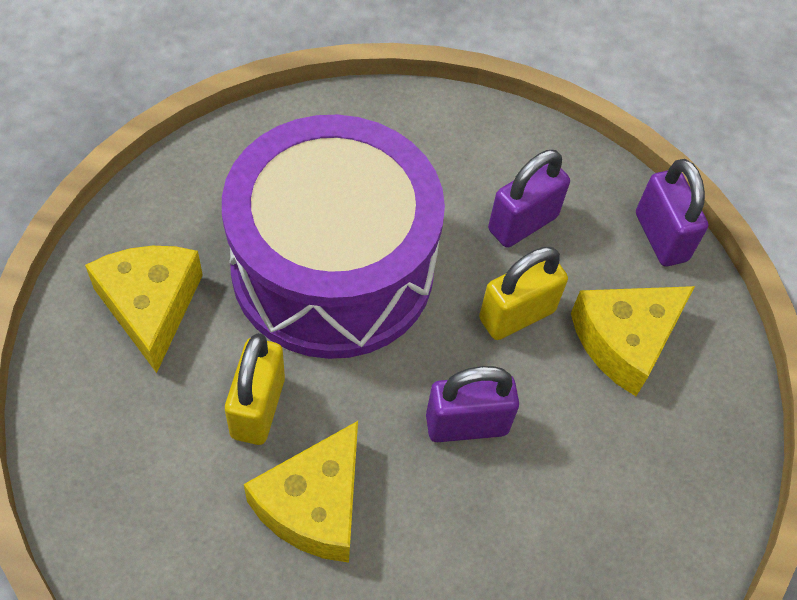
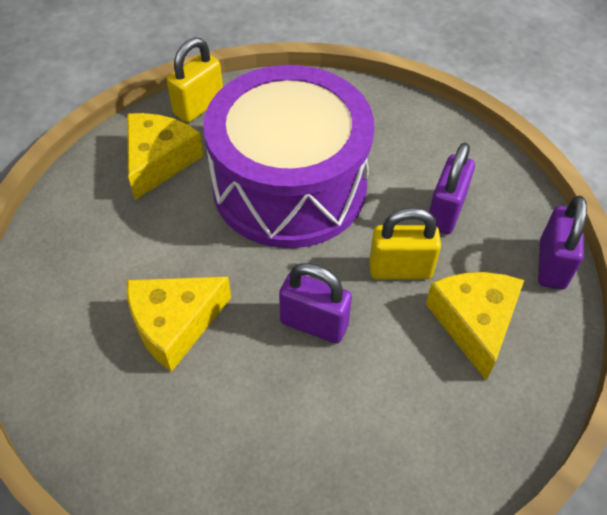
camera: 35 degrees right, 5 degrees down
(258, 407) = (181, 248): yellow padlock -> yellow padlock (198, 106)
(522, 223) = (445, 212): purple padlock -> purple padlock turned 60 degrees counterclockwise
(625, 341) = (474, 323): yellow cheese -> yellow cheese turned 90 degrees clockwise

